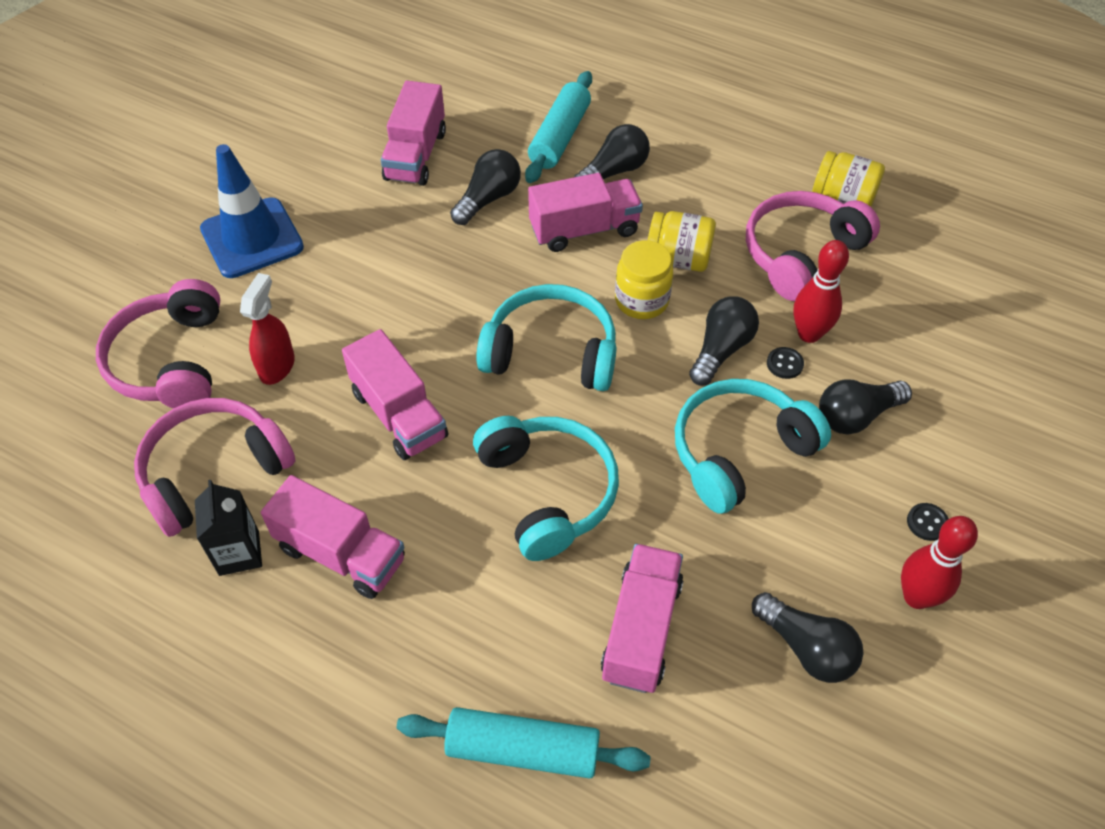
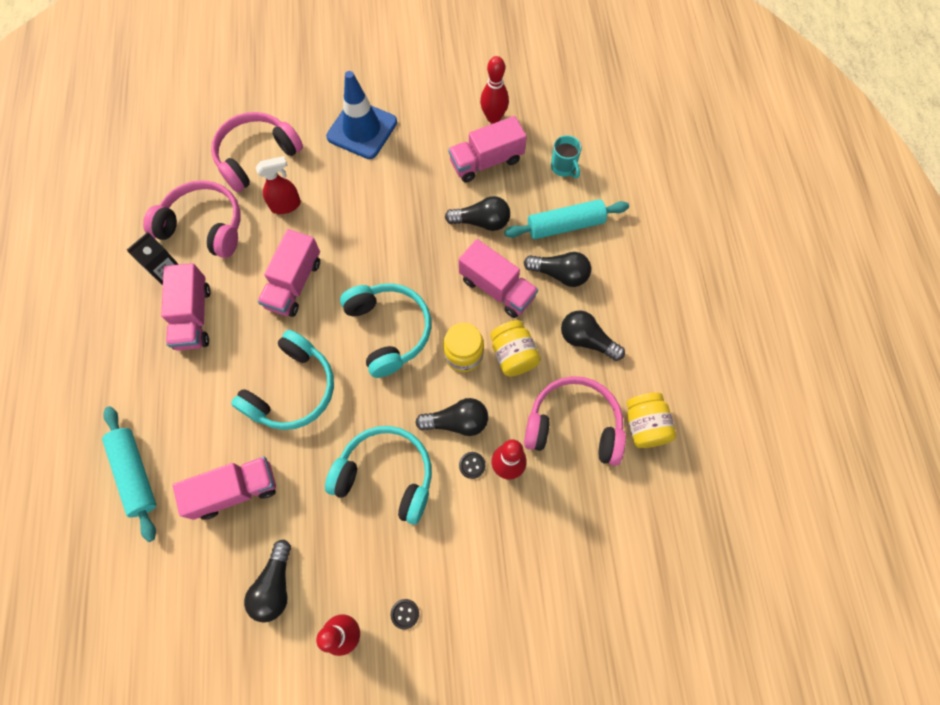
camera: 55 degrees right, 15 degrees up
(366, 121) = (493, 117): none -> red bowling pin
(489, 102) = (564, 167): none -> turquoise mug
(856, 416) = (459, 530): black light bulb -> black light bulb (587, 340)

